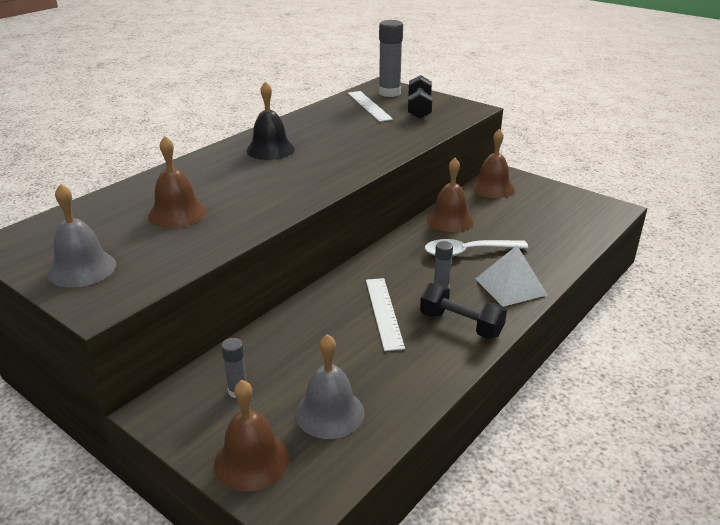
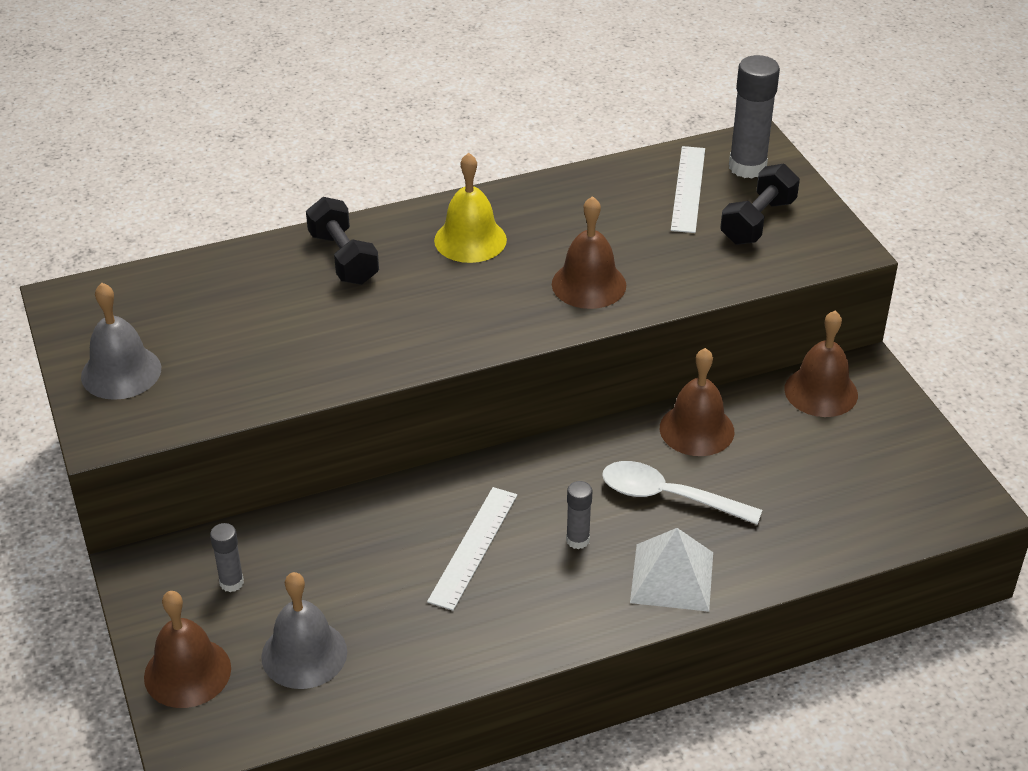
camera: 30 degrees right, 10 degrees up
(177, 213) = (273, 321): brown bell -> brown bell (589, 284)
(270, 149) = (470, 240): black bell -> yellow bell
(461, 324) = (551, 606): black dumbbell -> black dumbbell (343, 258)

